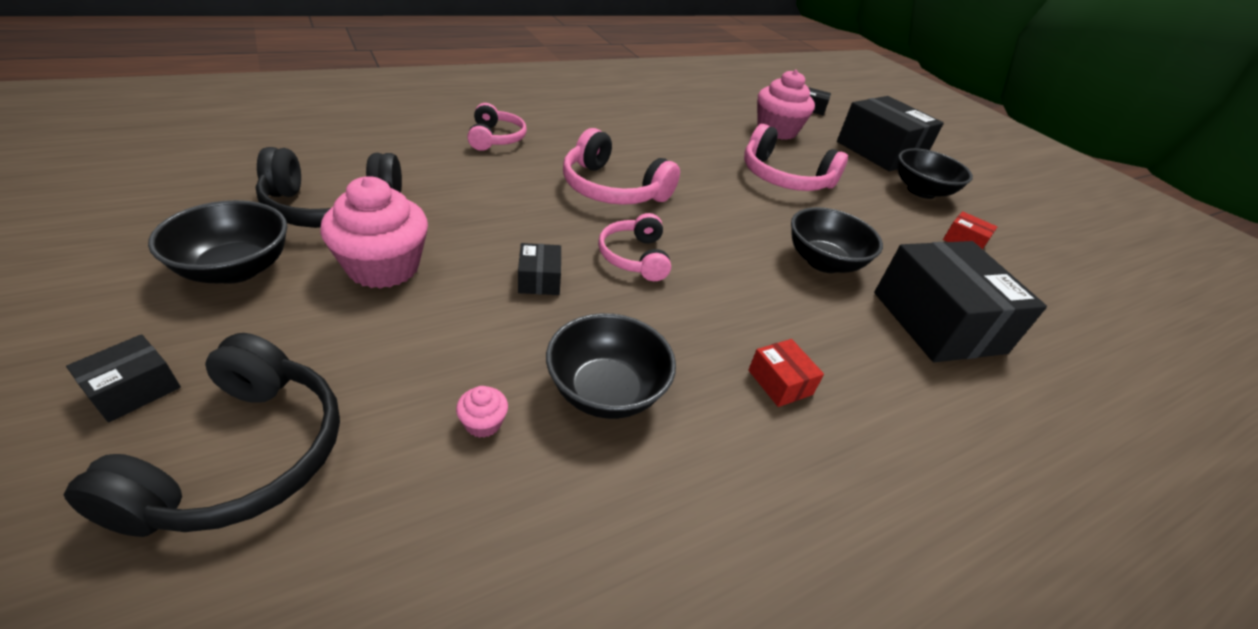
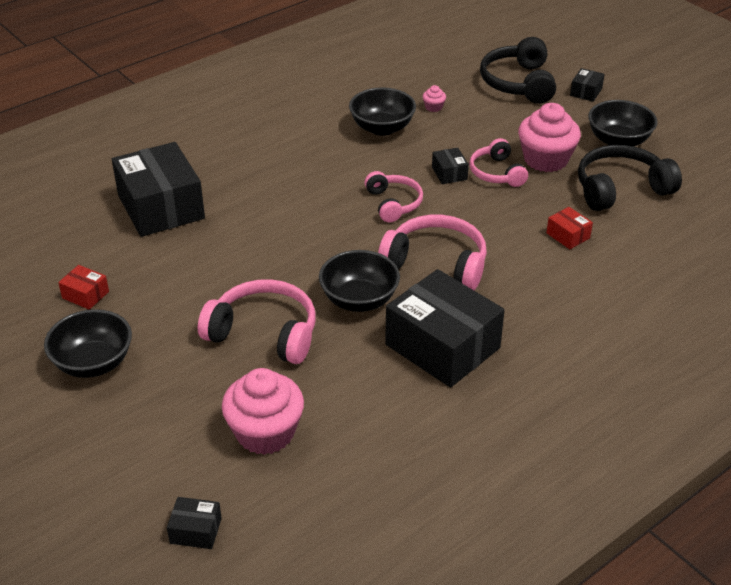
camera: 175 degrees right, 0 degrees up
(495, 138) = (579, 296): pink headphones -> pink headphones (496, 173)
(780, 382) = (286, 149): red box -> red box (568, 235)
(823, 262) = (241, 236): black bowl -> black bowl (359, 300)
(879, 151) = (116, 435): black box -> black box (442, 346)

